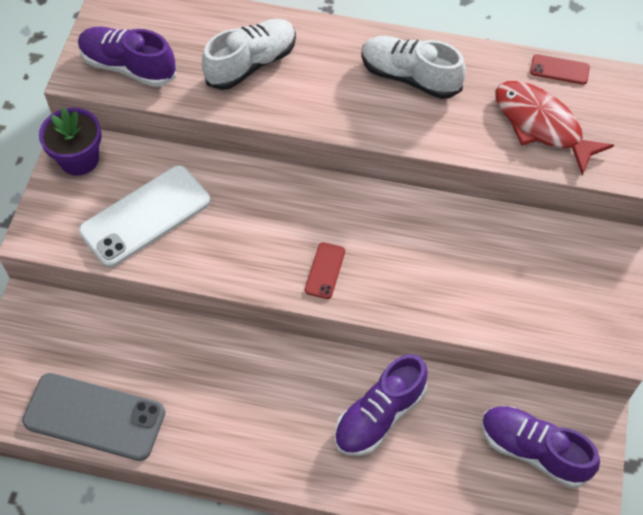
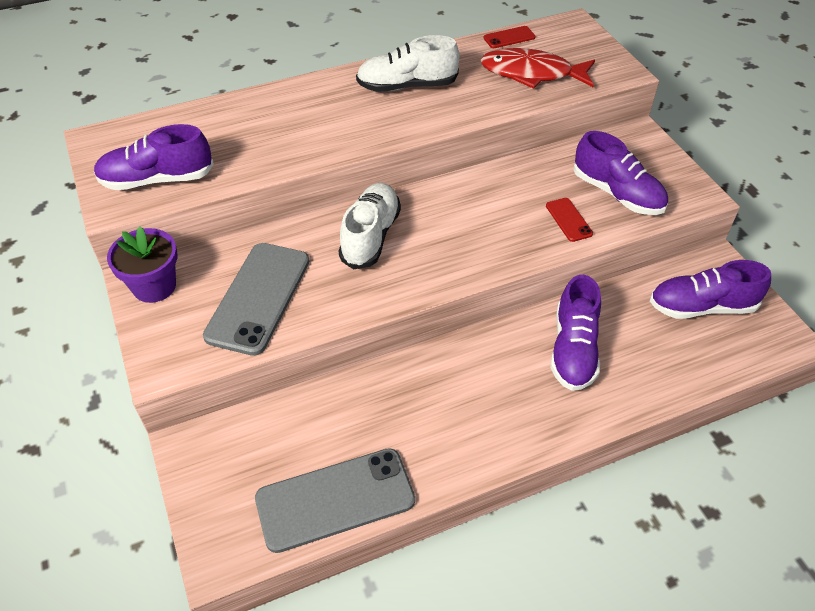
camera: 35 degrees left, 10 degrees down
(145, 216) = (258, 297): white phone -> grey phone
(251, 64) = (269, 131): white shoe -> white shoe (370, 236)
(325, 270) = (451, 257): red phone -> red phone (568, 220)
(532, 295) = (617, 193): none -> purple shoe

